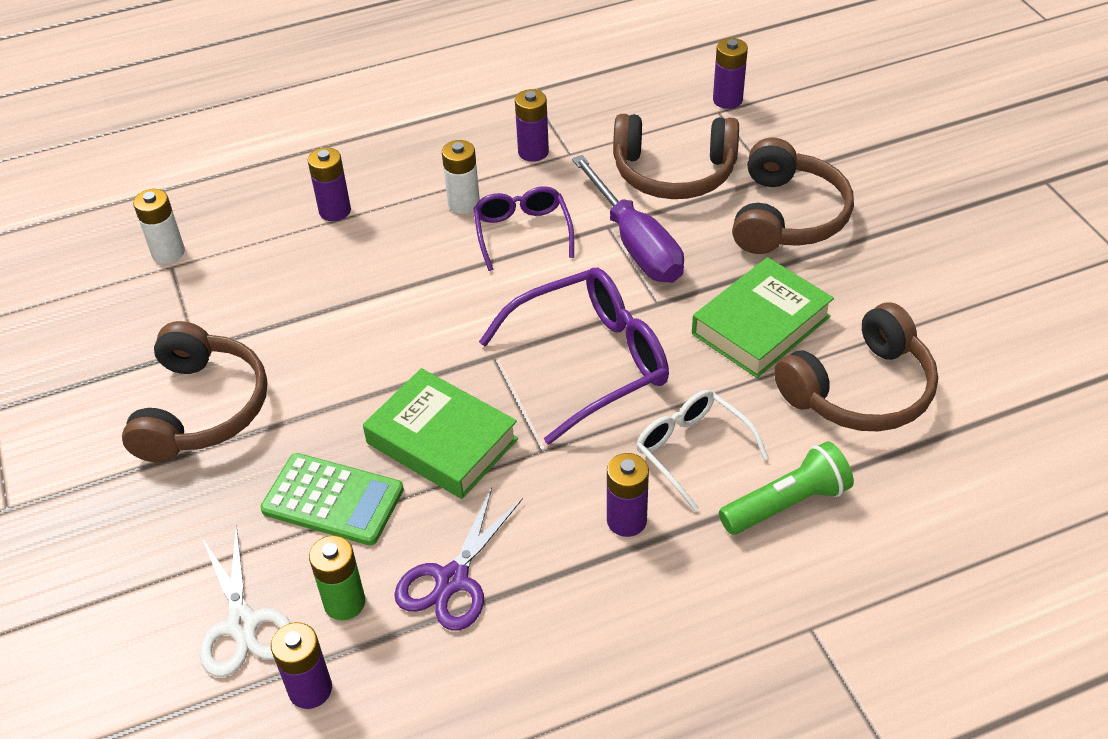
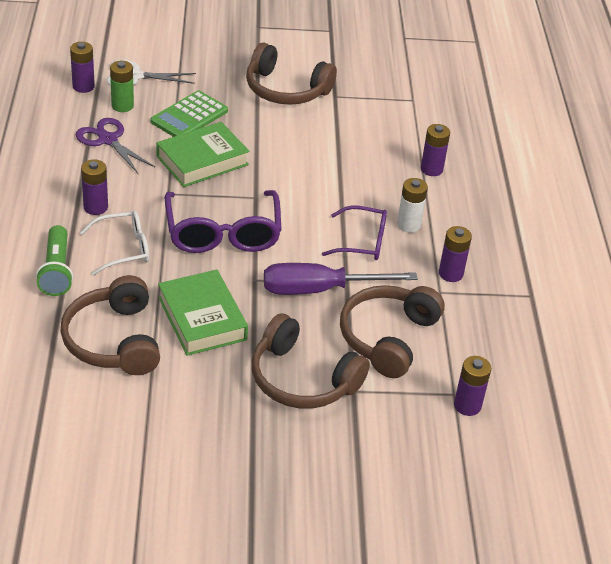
camera: 105 degrees right, 5 degrees down
(168, 252) = (426, 101): white battery -> none

